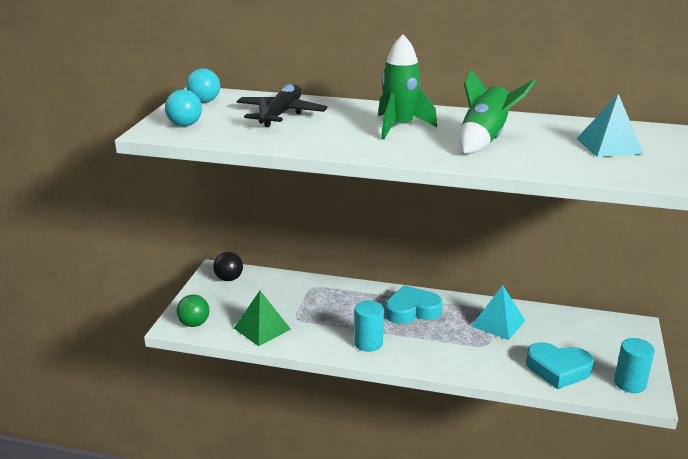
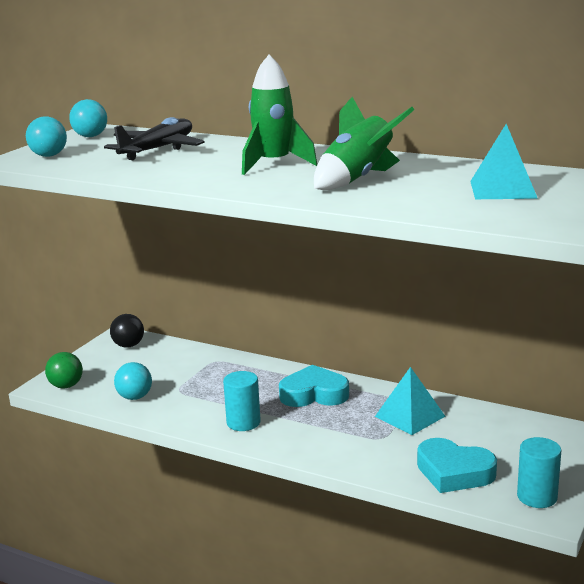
camera: 15 degrees right, 5 degrees down
(262, 328) = (135, 397): green pyramid -> turquoise ball

